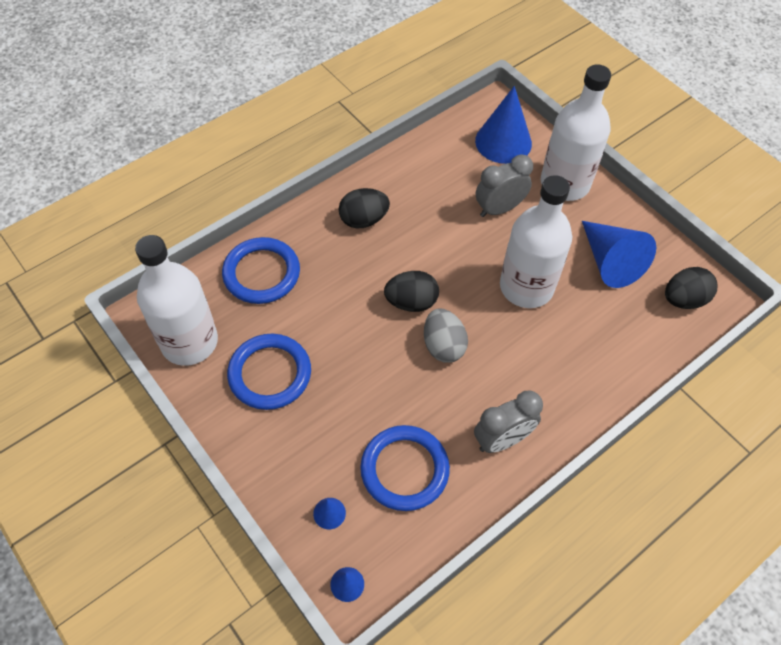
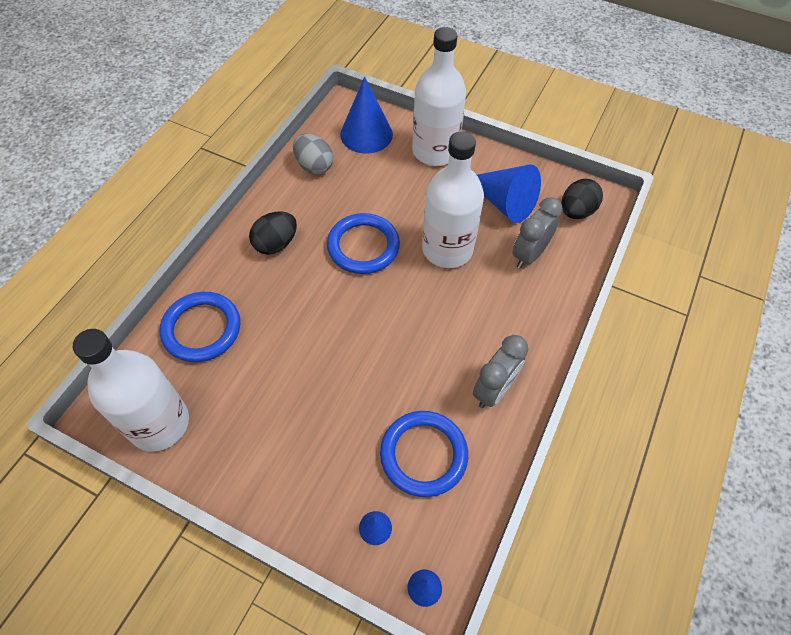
camera: 25 degrees left, 0 degrees up
(270, 374) = (255, 420): blue ring -> blue ring (363, 246)
(411, 302) = (355, 301): black egg -> none
(443, 346) = (402, 328): grey egg -> grey egg (314, 166)
(499, 209) = (391, 191): grey clock -> grey clock (529, 254)

